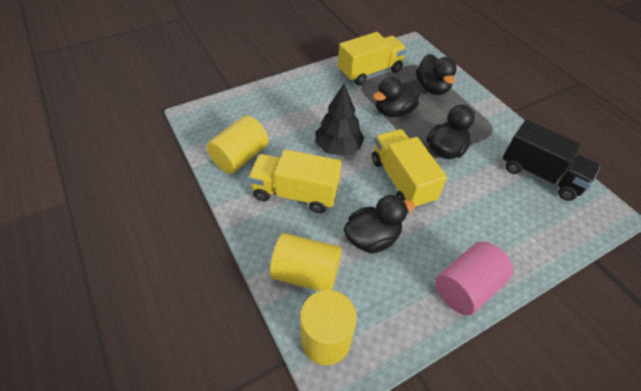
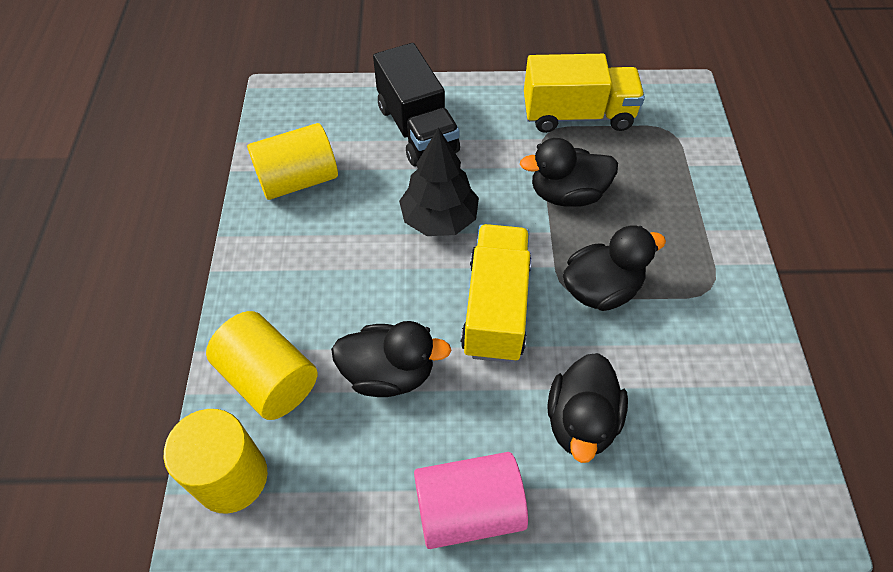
camera: 30 degrees right, 5 degrees up
(295, 193) = (333, 262): yellow truck -> none
(432, 88) = (659, 179): black duck -> black duck (581, 421)
(540, 175) = (732, 398): black truck -> black truck (417, 129)

